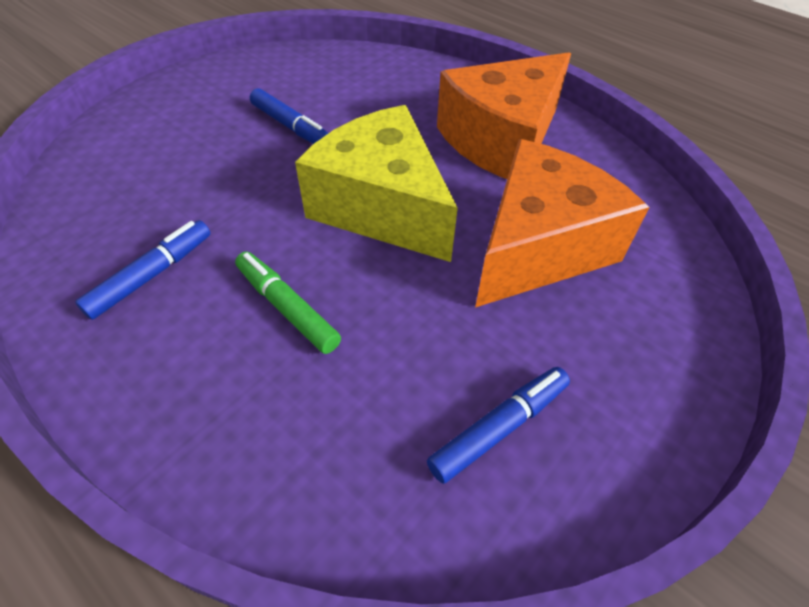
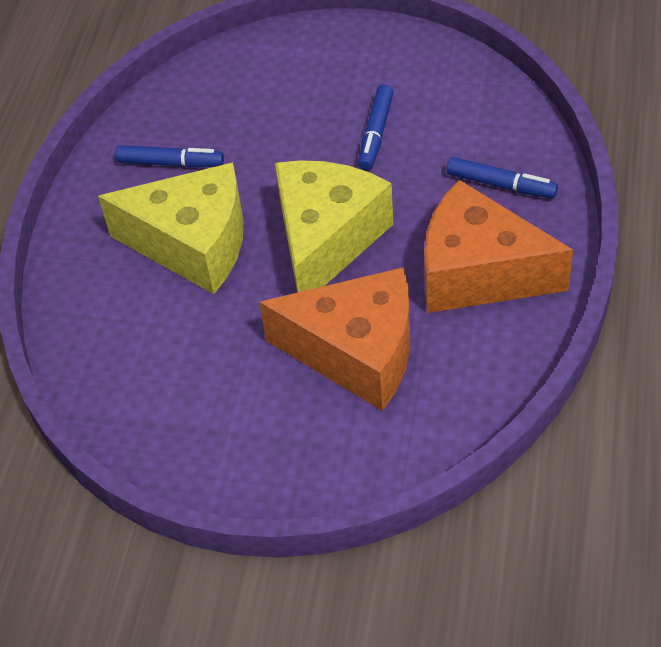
camera: 65 degrees right, 0 degrees up
(287, 308) = (193, 244): green marker -> yellow cheese
(498, 428) = (176, 395): blue marker -> blue marker (500, 184)

